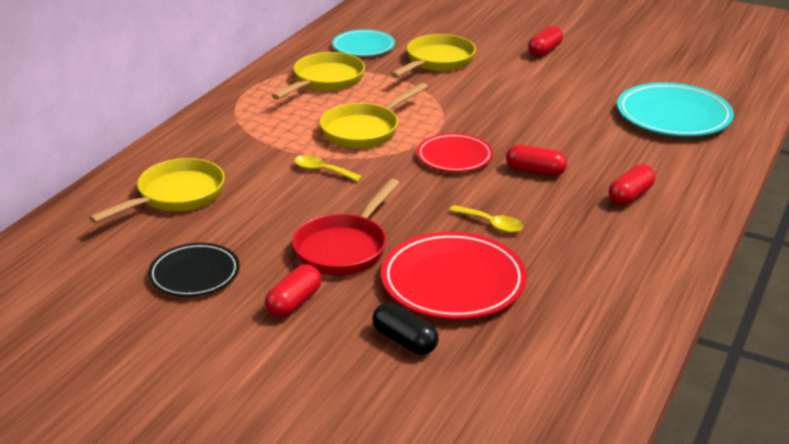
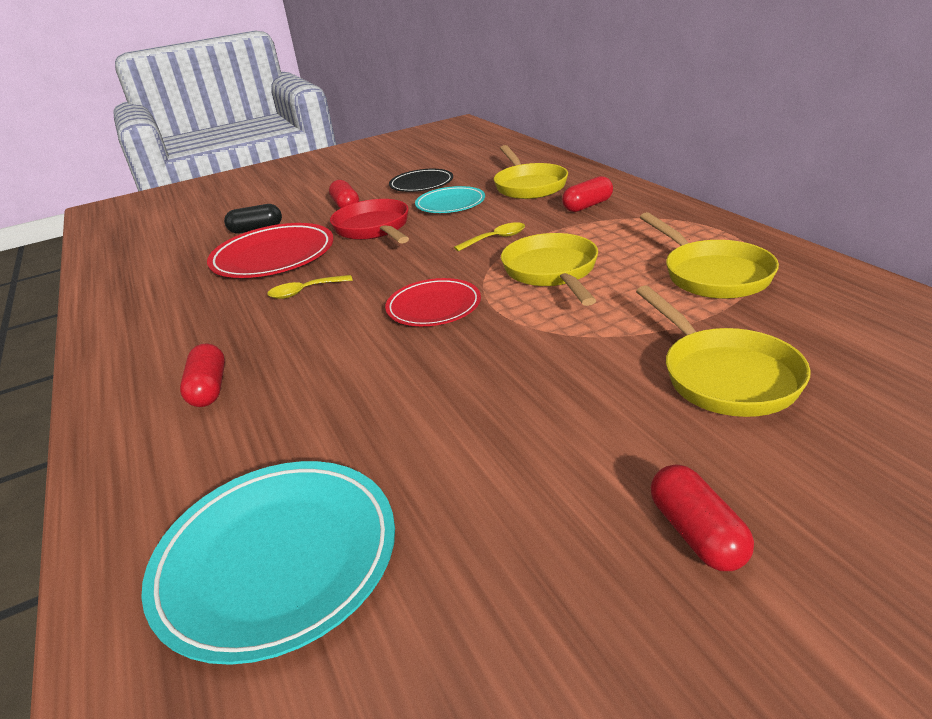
camera: 130 degrees right, 0 degrees up
(363, 47) = (831, 325): turquoise plate -> turquoise plate (450, 204)
(535, 171) = (339, 346): red capsule -> red capsule (587, 206)

